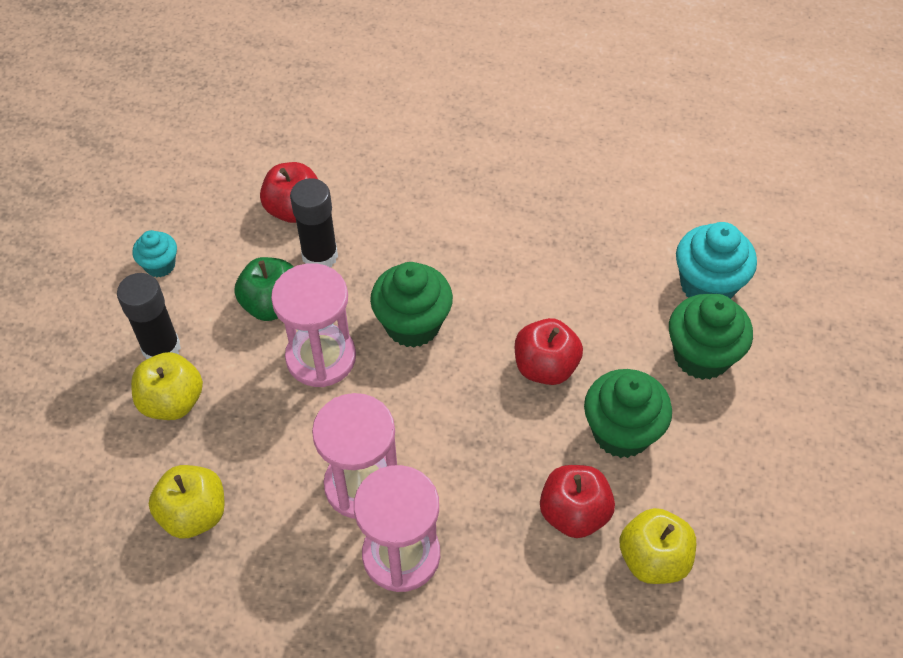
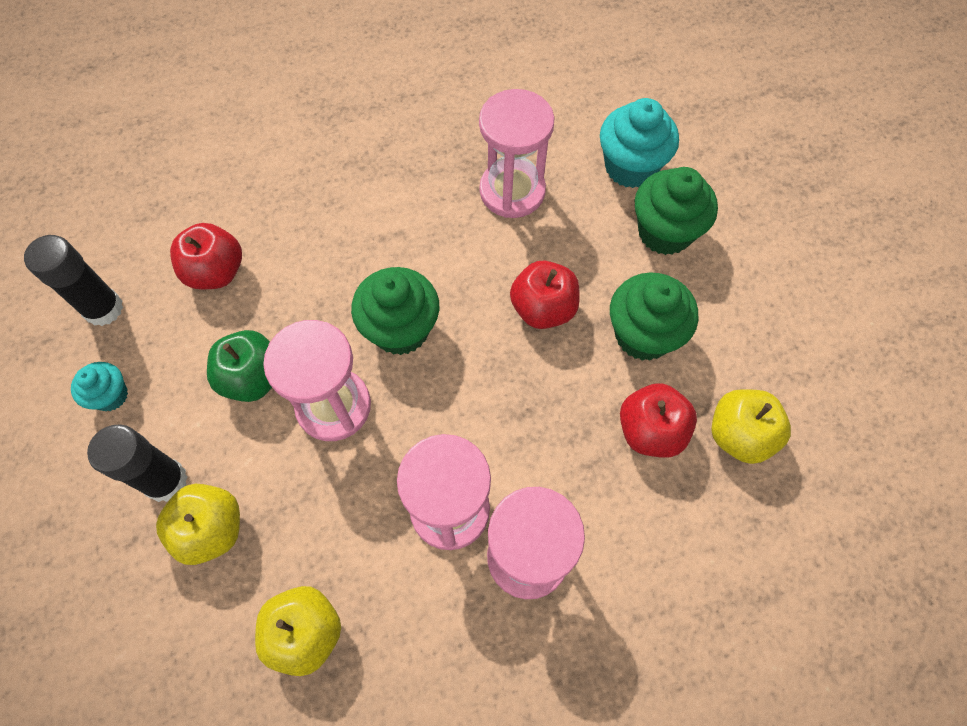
camera: 30 degrees left, 10 degrees up
(320, 256) = (270, 306): black glue stick -> black glue stick (103, 309)
(582, 257) = (512, 191): none -> pink hourglass

